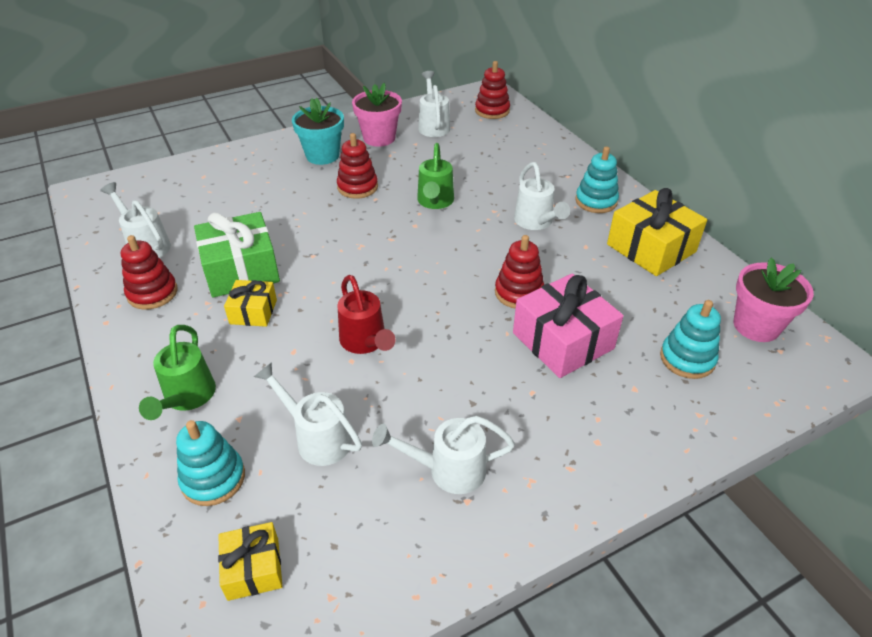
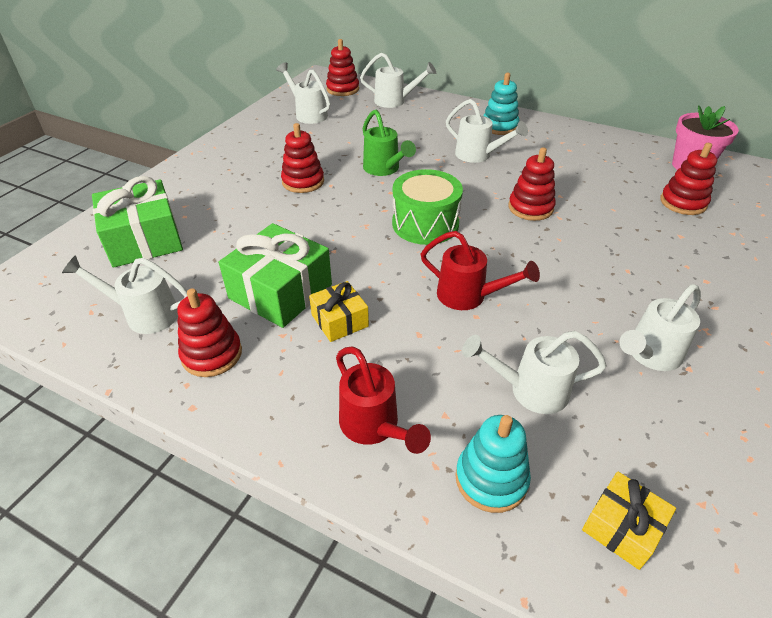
camera: 35 degrees left, 0 degrees up
(187, 398) = (374, 426): green watering can -> red watering can
(202, 189) = (144, 240): none -> green gift
(322, 155) = (236, 168): turquoise flower pot -> none
(379, 138) = (272, 138): pink flower pot -> none
(408, 265) = (425, 224): none -> green drum
(525, 139) = (394, 101): none -> white watering can
(563, 341) = (600, 226): pink gift -> none
(651, 248) = (573, 143): yellow gift -> none
(687, 359) = (683, 203): turquoise stacking toy -> red stacking toy

